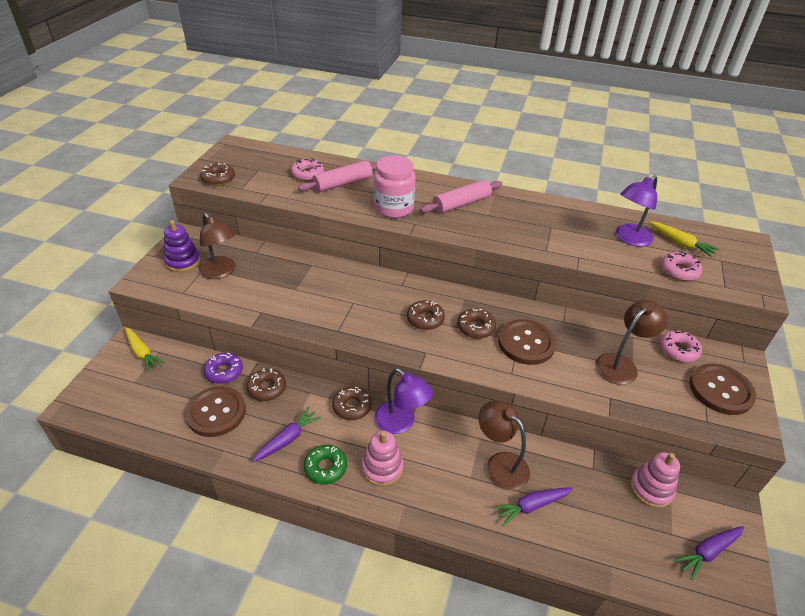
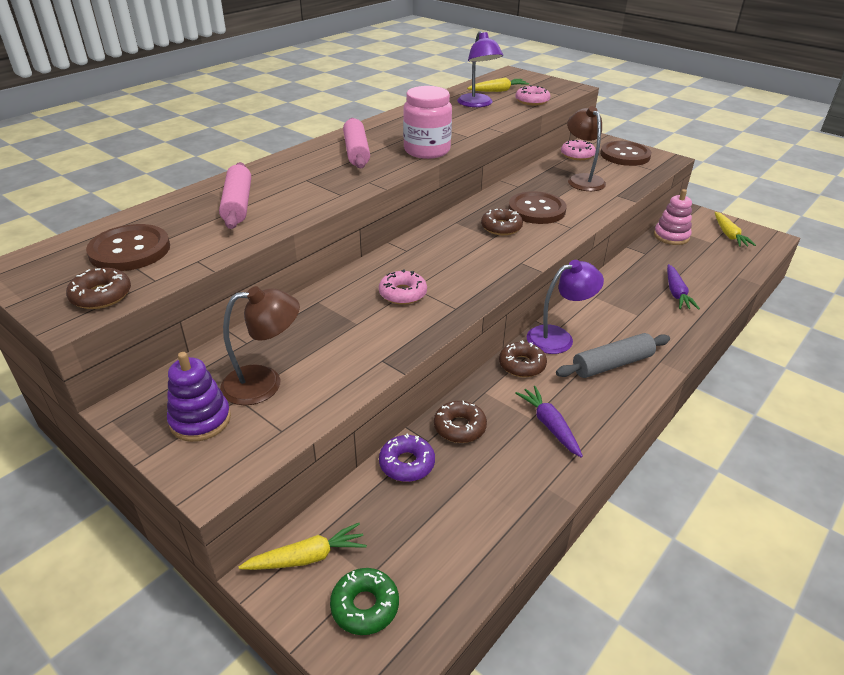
camera: 65 degrees left, 5 degrees down
(216, 412) = (479, 484): brown button -> brown button (130, 250)
(307, 174) = (184, 223): pink donut -> pink donut (402, 293)
(325, 467) = (600, 404): green donut -> green donut (365, 606)
(382, 468) = (612, 364): pink stacking toy -> grey rolling pin
(393, 208) = (327, 186): pink jar -> pink jar (427, 150)
(425, 319) = (472, 250): brown donut -> none
(500, 464) = (628, 295): brown lamp -> none
(708, 552) = (729, 235): purple carrot -> yellow carrot

